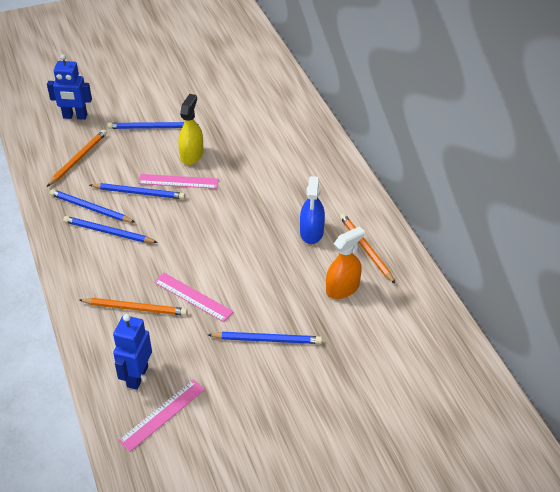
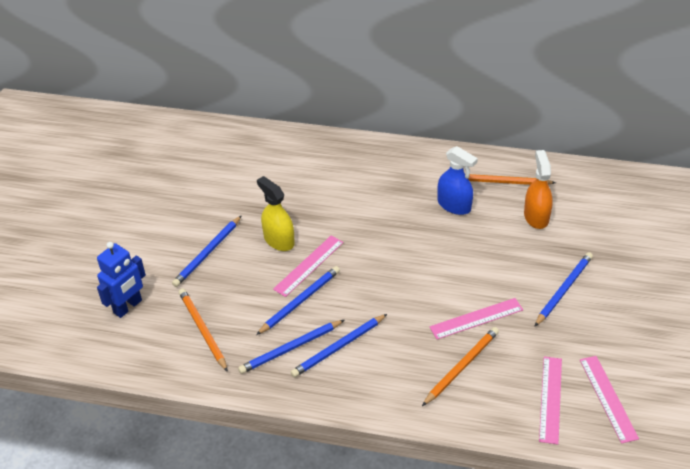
camera: 55 degrees left, 0 degrees up
(137, 376) = (550, 399): blue robot -> pink ruler

